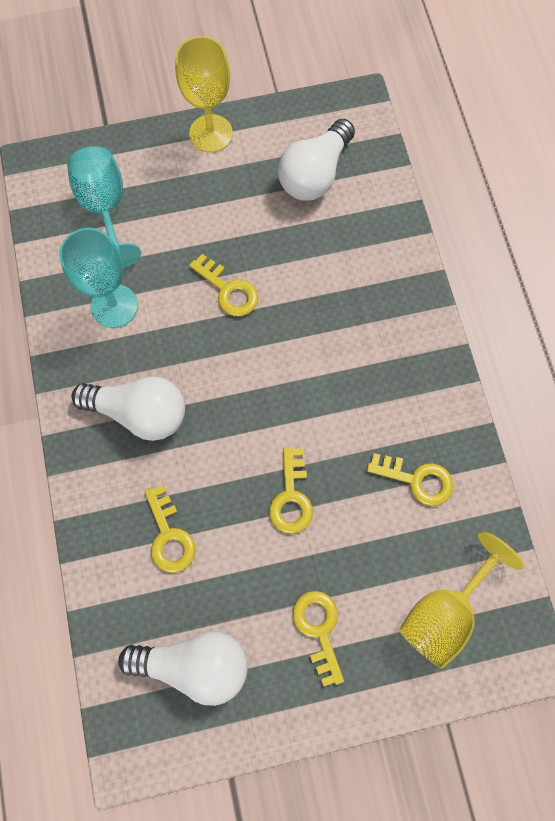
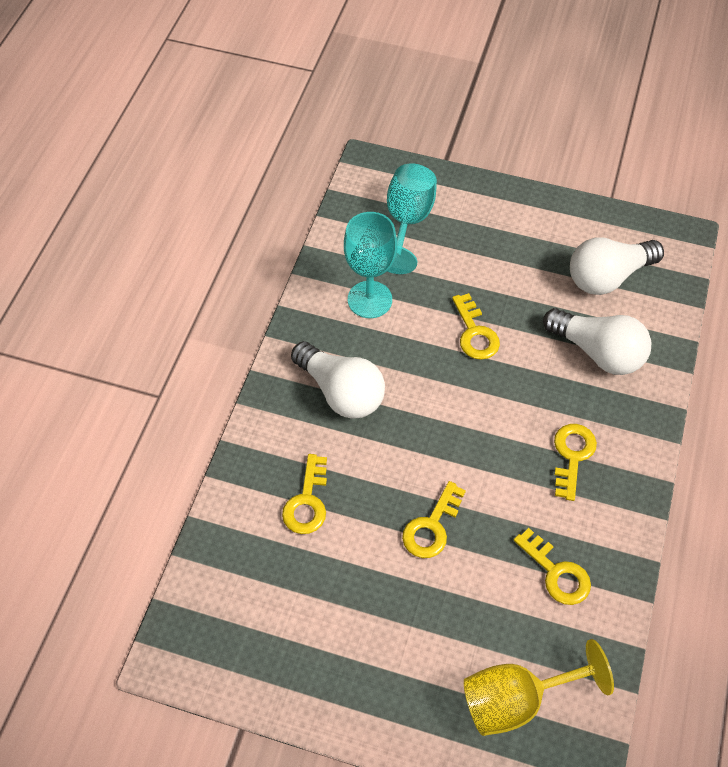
camera: 30 degrees right, 15 degrees down
(194, 664) = (266, 615): white light bulb -> white light bulb (598, 352)
(211, 133) = (532, 204): yellow goblet -> none
(319, 629) = (392, 649): yellow key -> yellow key (572, 456)

